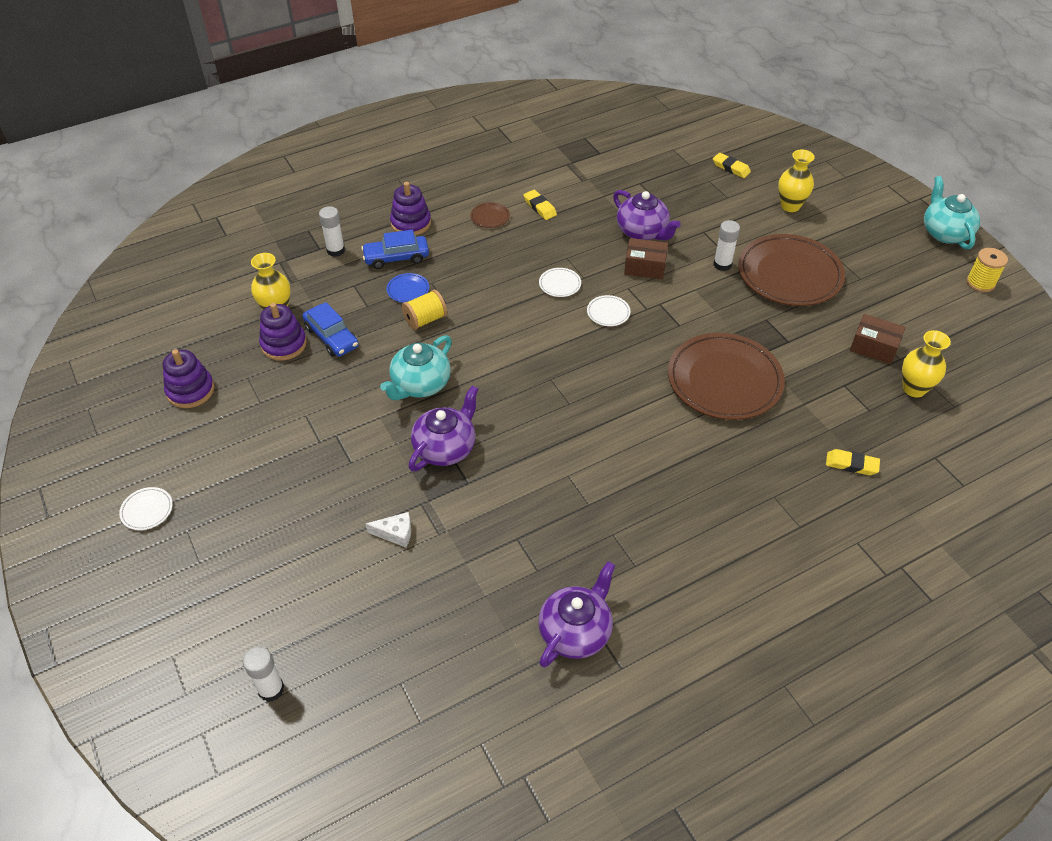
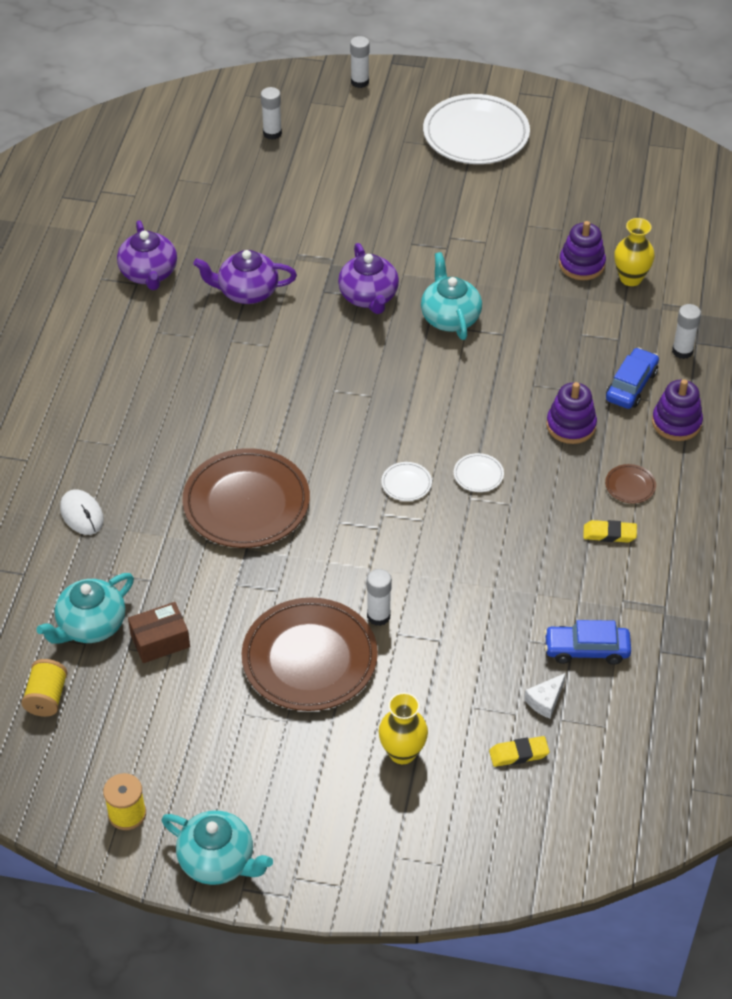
camera: 130 degrees right, 0 degrees up
(114, 670) = (359, 82): none -> white glue stick
(147, 510) = (476, 134): white plate -> white plate, size x2.49
(190, 390) = (579, 195): purple stacking toy -> purple stacking toy (571, 425)
(332, 337) = (561, 295): blue car -> blue car (586, 649)
(395, 533) = (322, 234): white cheese -> white cheese (545, 700)
(408, 290) = (576, 370): blue plate -> none
(425, 320) = (524, 360): yellow spool -> yellow spool (47, 697)
(642, 232) = (489, 589): purple teapot -> purple teapot (247, 292)
(645, 267) = (437, 553): brown box -> none
(851, 464) = (82, 514): yellow eraser -> white mouse
(914, 389) = (90, 625): yellow vase -> turquoise teapot

